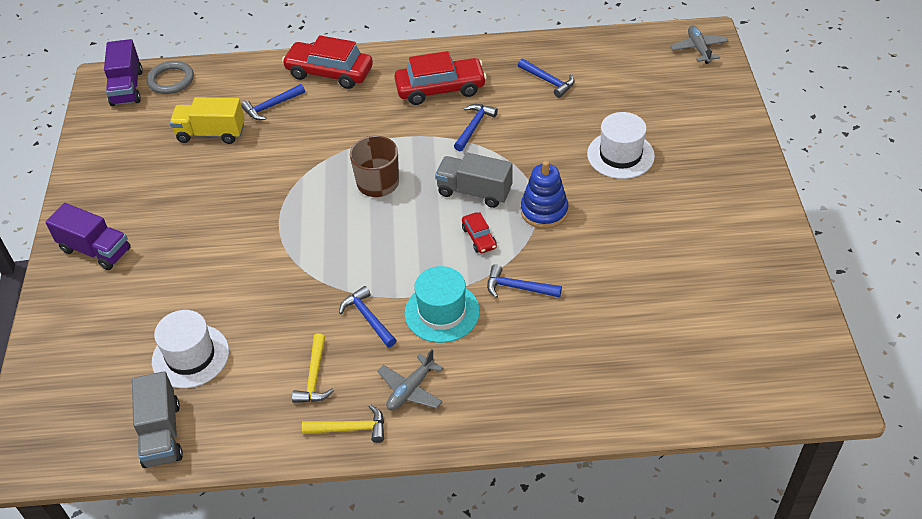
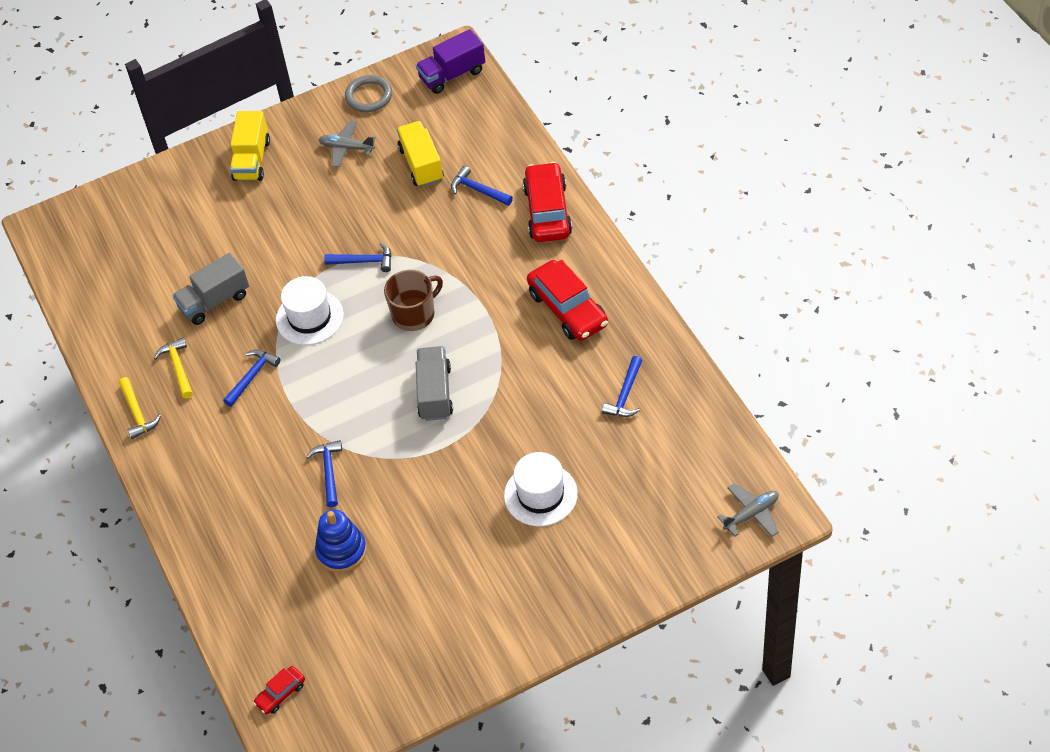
camera: 70 degrees right, 5 degrees up
(95, 250) = (252, 160): purple truck -> yellow truck
(161, 434) = (92, 297): grey truck -> grey truck (214, 301)
(171, 80) = (477, 100): grey ring -> grey ring (369, 96)
(190, 356) = (169, 277): white hat -> white hat (309, 317)
(314, 377) = (178, 367): yellow hammer -> yellow hammer turned 90 degrees clockwise
(411, 389) = (189, 437): grey plane -> grey plane (346, 148)
(442, 312) = (278, 426): turquoise hat -> none
(474, 126) = (525, 358): blue hammer -> blue hammer (364, 261)
(479, 237) = (377, 419): red car -> red car (280, 693)
(544, 211) = (433, 457): blue stacking toy -> blue stacking toy (341, 551)

